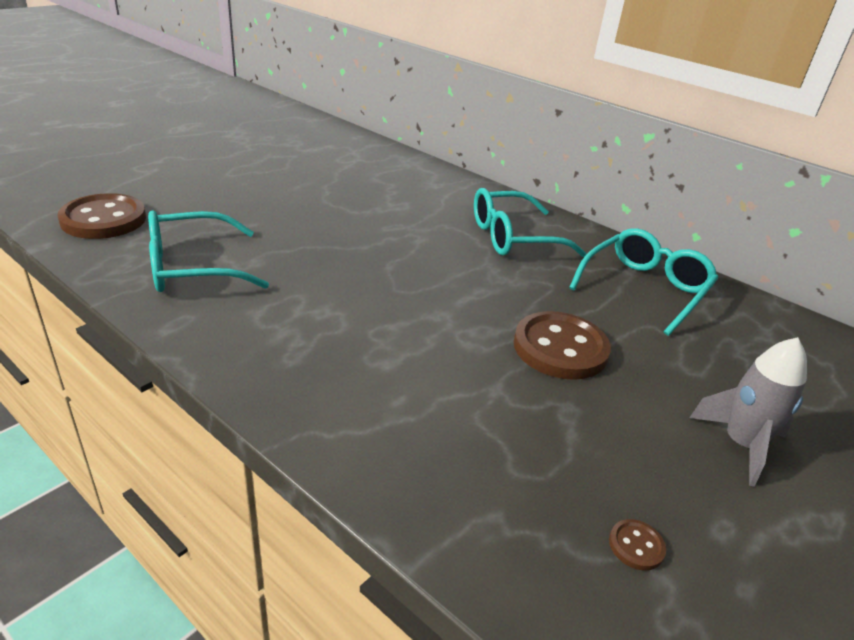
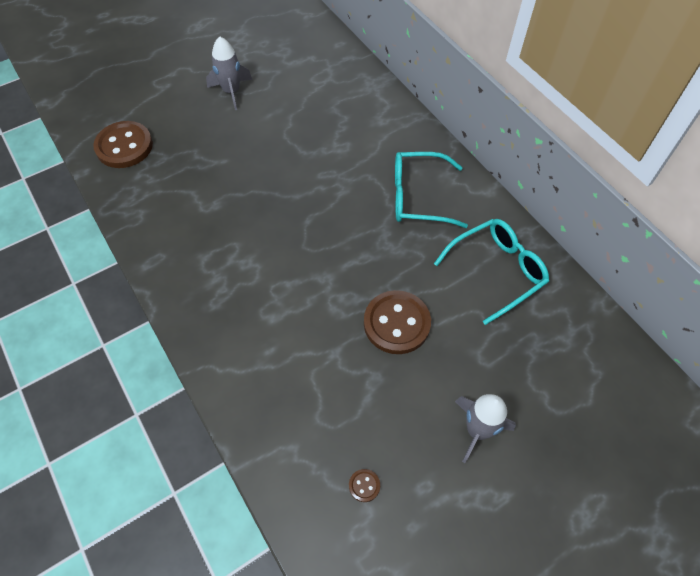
camera: 20 degrees right, 25 degrees up
(192, 267) = (173, 206): turquoise glasses -> none
(242, 171) = (231, 92): none -> grey rocket

